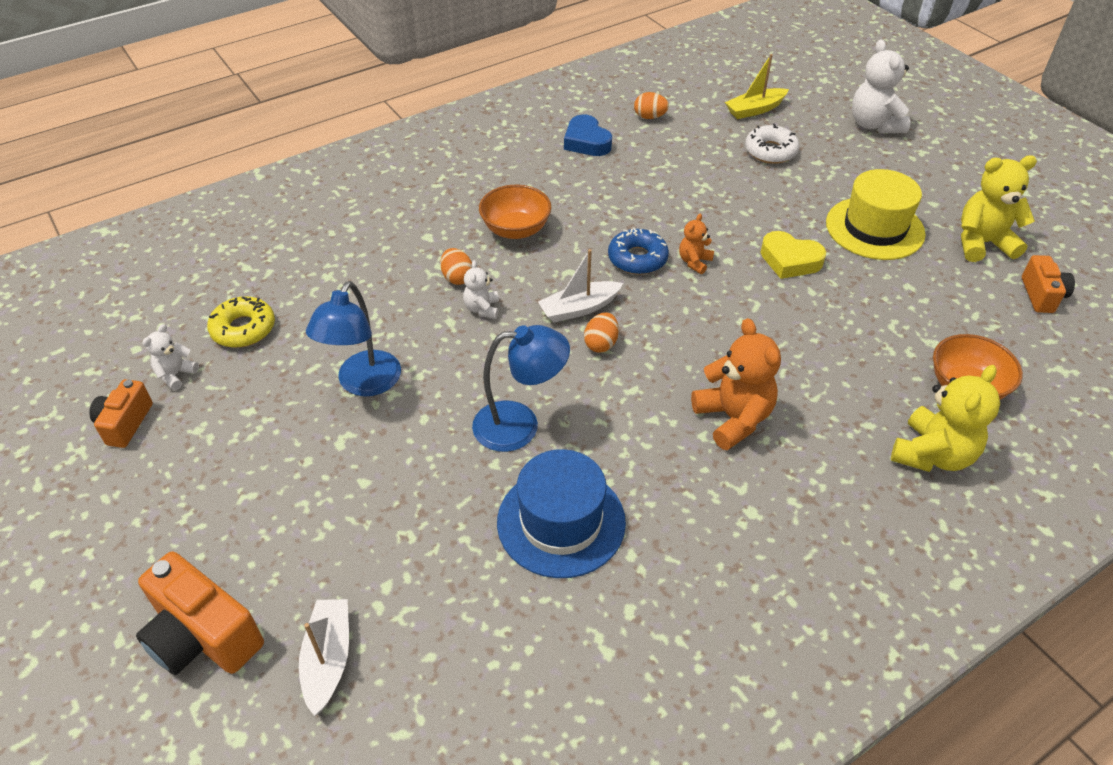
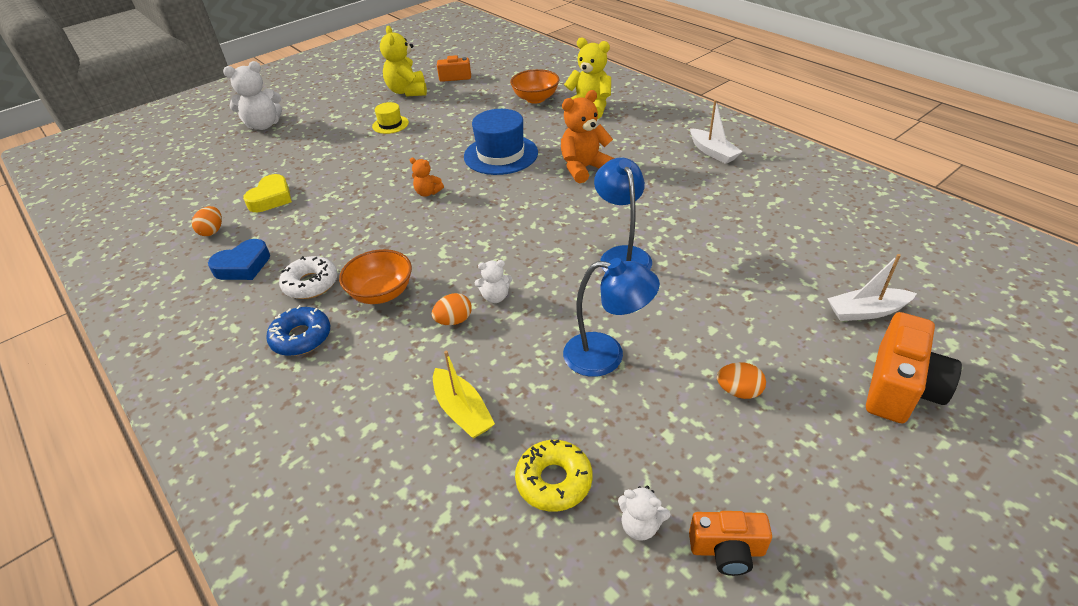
camera: 95 degrees left, 5 degrees down
(561, 522) = (698, 226): blue hat -> blue hat (501, 155)
(579, 308) = (488, 242): white boat -> white boat (713, 152)
(601, 344) = (526, 227): orange egg -> orange egg (738, 391)
(637, 258) = (424, 219): blue donut -> blue donut (301, 337)
(755, 110) = (222, 176): yellow boat -> yellow boat (462, 411)
(770, 151) = (287, 166): white donut -> white donut (311, 284)
(790, 260) = (425, 154): yellow heart -> yellow heart (271, 198)
(874, 228) = (390, 124): yellow hat -> yellow hat, size x0.53

